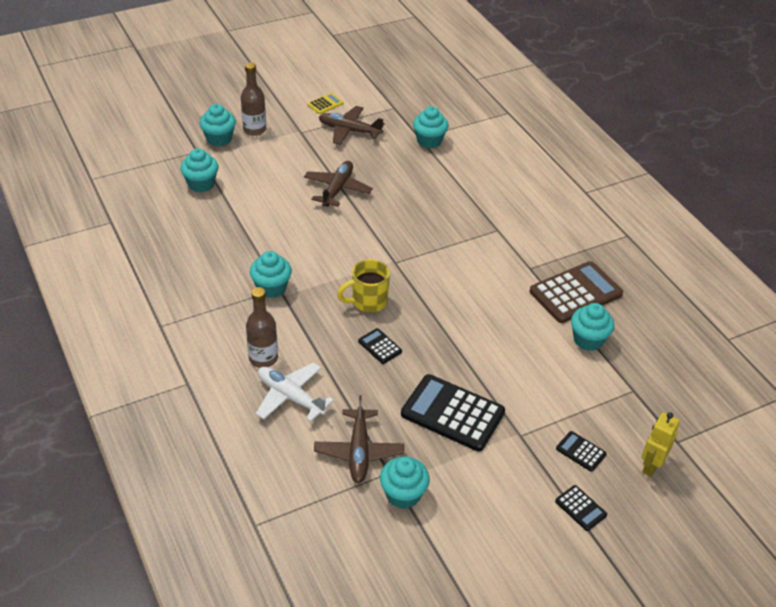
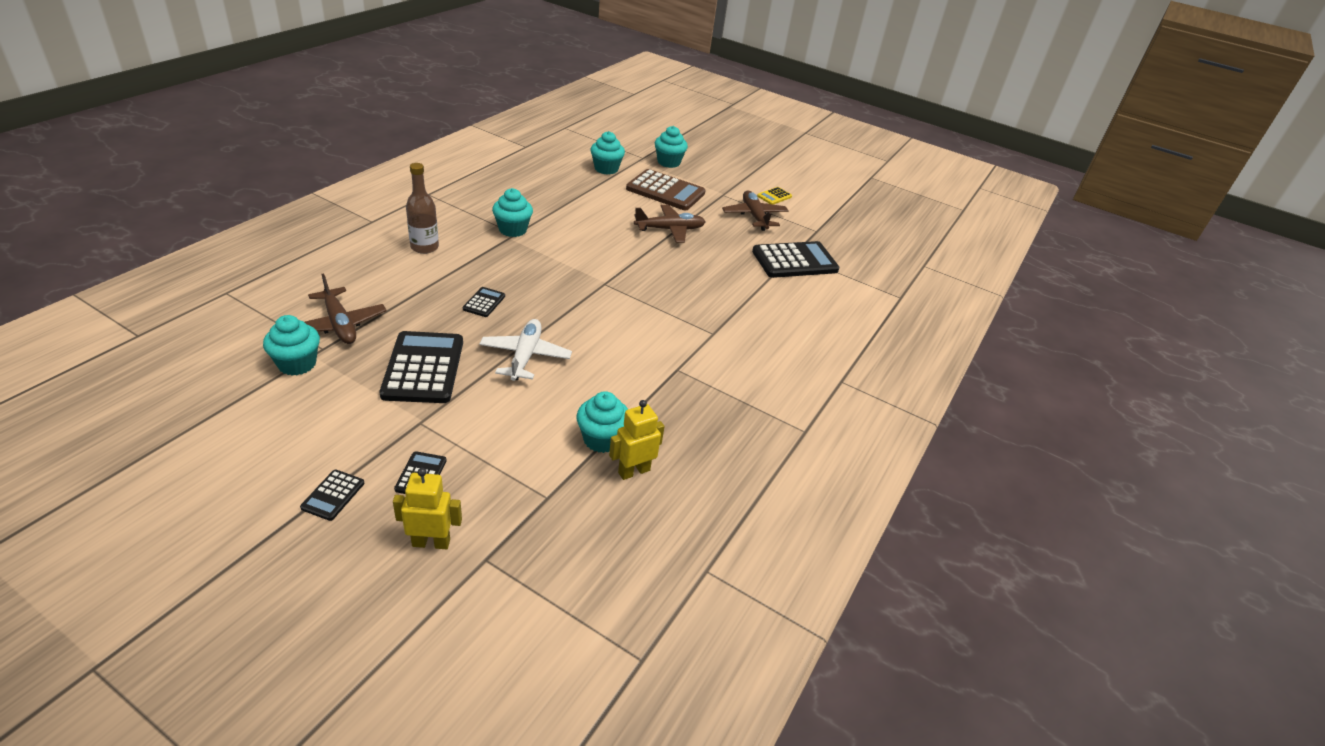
camera: 55 degrees right, 5 degrees down
(254, 130) = (699, 174): brown bottle -> none
(290, 397) = (387, 272): white plane -> white plane (525, 356)
(325, 104) = (774, 196): yellow calculator -> yellow calculator turned 120 degrees clockwise
(359, 452) = (340, 324): brown plane -> brown plane turned 90 degrees counterclockwise
(368, 301) = (538, 281): yellow mug -> none
(429, 141) = (794, 261): turquoise cupcake -> black calculator
(575, 293) = (668, 412): brown calculator -> brown calculator (665, 191)
(627, 336) = (634, 471): none -> yellow robot

